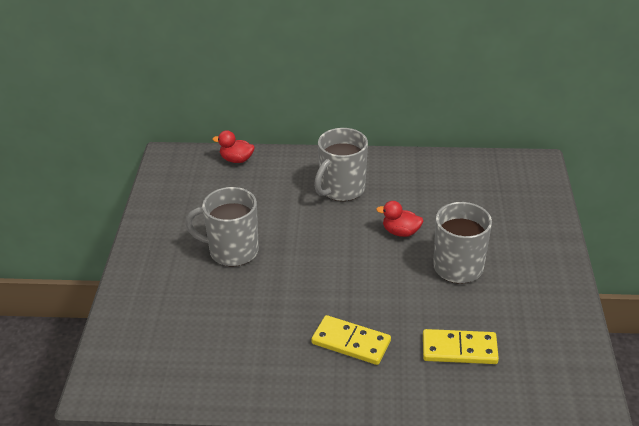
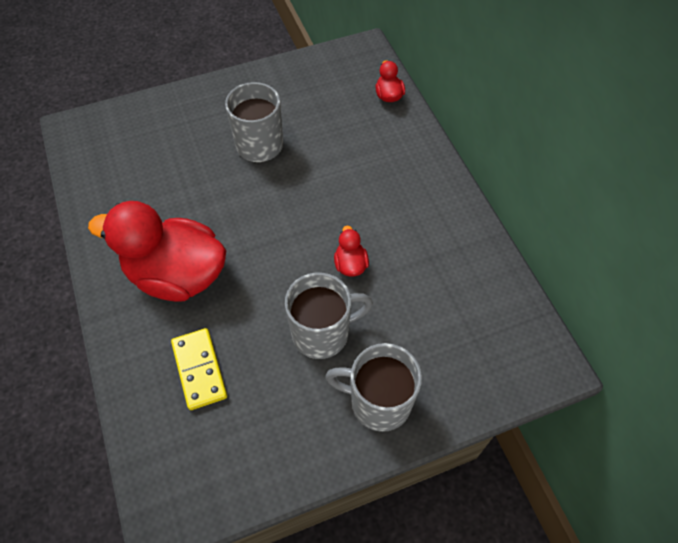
camera: 65 degrees right, 20 degrees up
(341, 189) = (391, 192): grey mug -> grey mug (378, 402)
(351, 342) = (177, 275): yellow domino -> red duck

